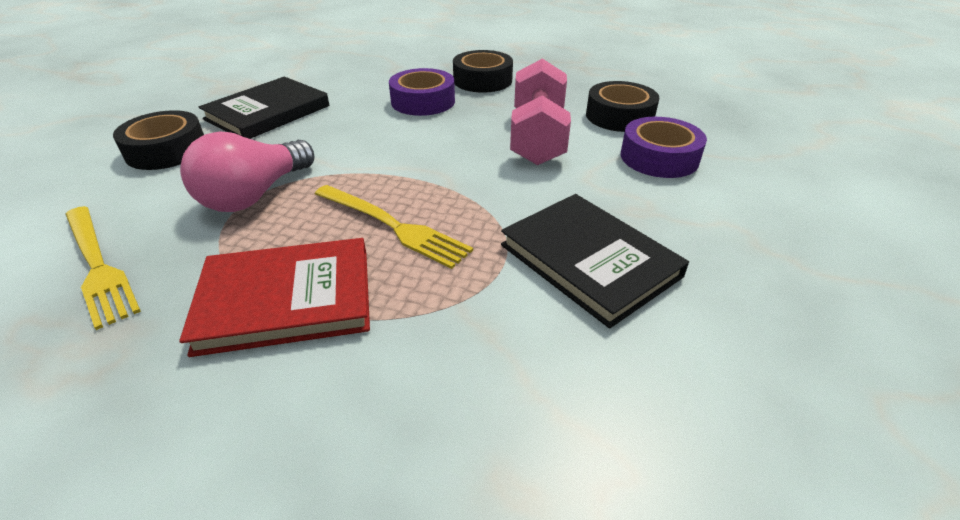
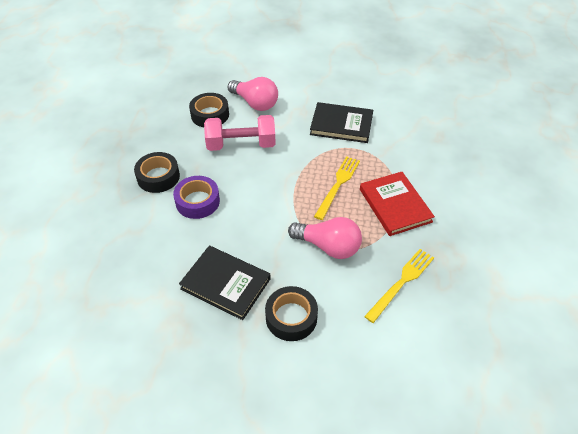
camera: 100 degrees left, 10 degrees up
(589, 260) = (341, 125): black book -> black book turned 60 degrees clockwise
(659, 157) = (255, 103): purple tape -> pink light bulb

